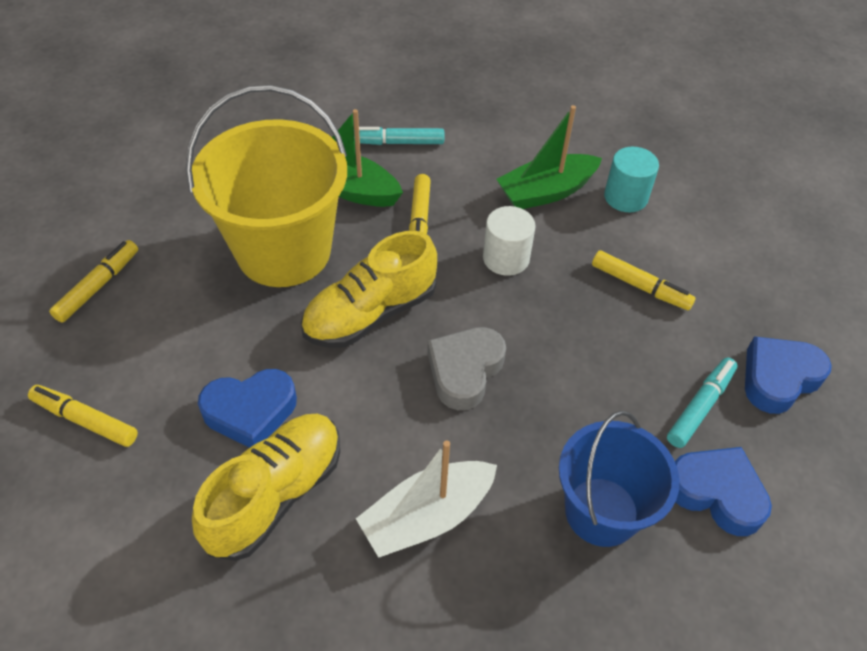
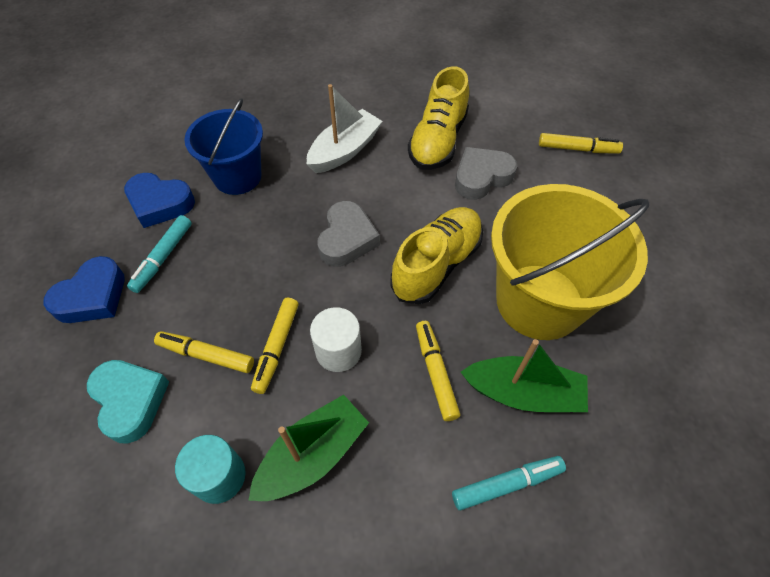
camera: 165 degrees right, 5 degrees up
(98, 286) = (655, 231): yellow marker -> yellow marker (277, 347)
(250, 411) = (481, 177): blue heart -> grey heart
(712, 266) = (130, 401): none -> turquoise heart

